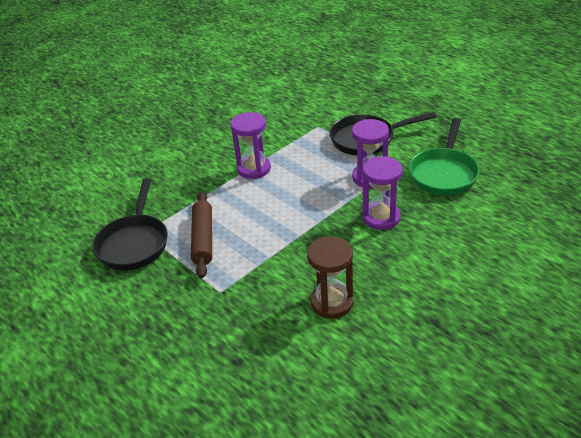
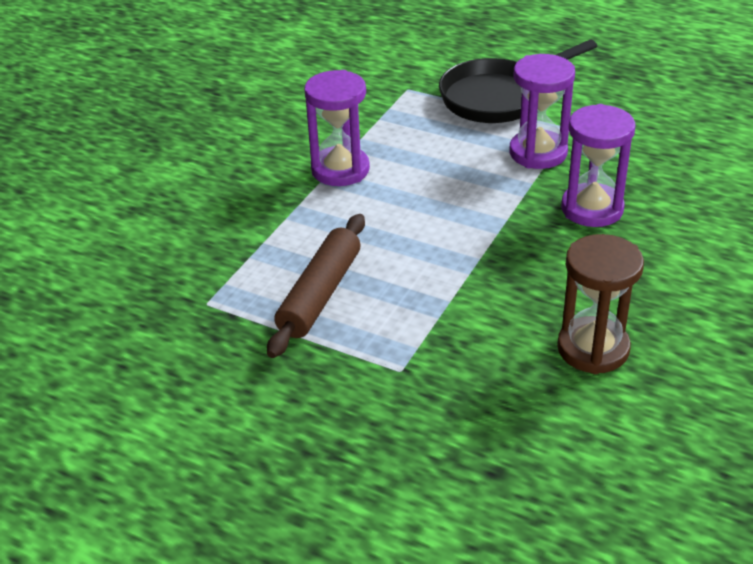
camera: 20 degrees left, 0 degrees up
(134, 243) = (199, 324): black pan -> none
(203, 239) = (319, 294): brown rolling pin -> brown rolling pin turned 45 degrees clockwise
(444, 173) = (646, 129): green pan -> none

